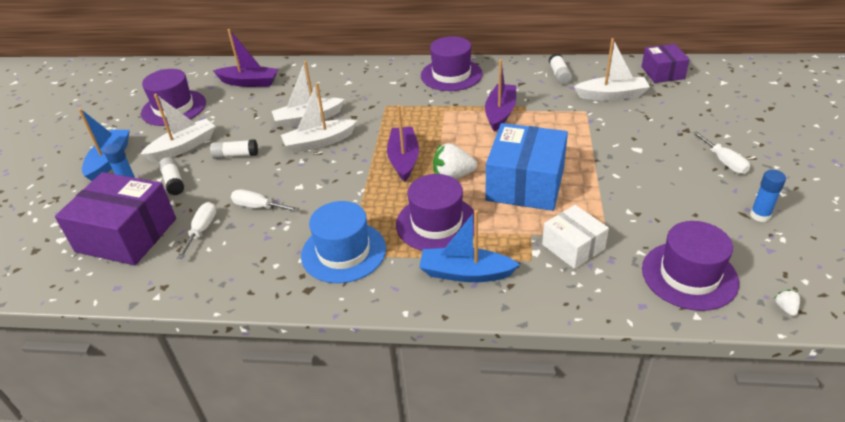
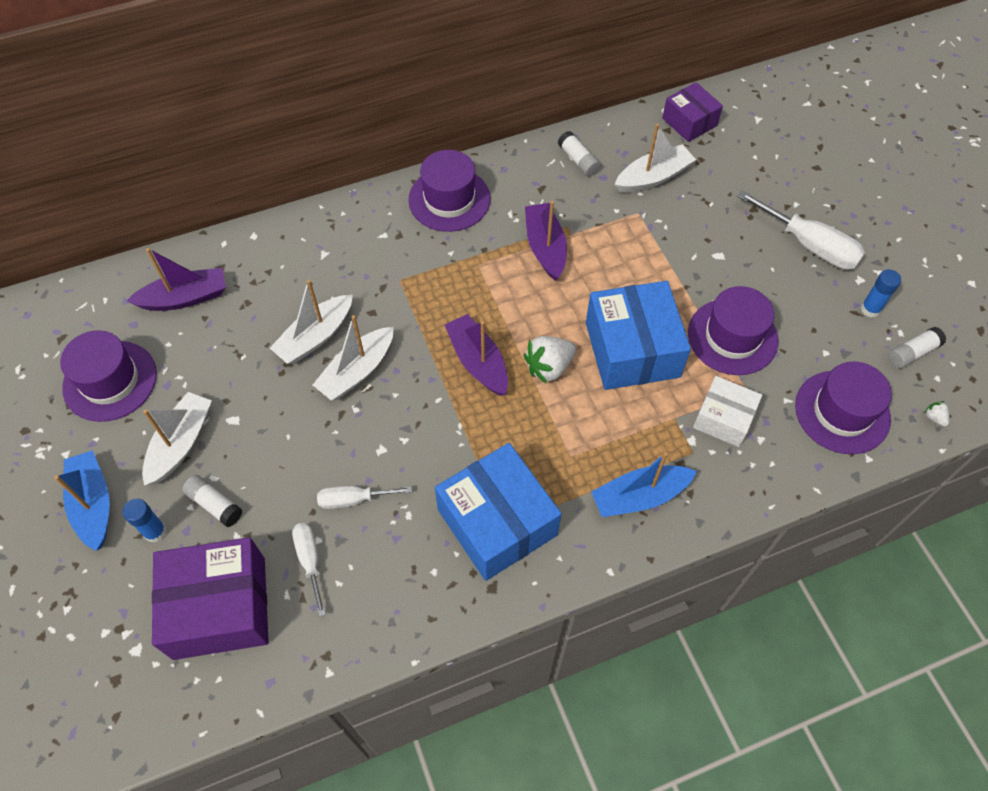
camera: 30 degrees left, 20 degrees up
(235, 155) = (264, 431): white glue stick -> white glue stick (912, 353)
(343, 252) = (497, 522): blue hat -> blue box
(436, 223) = (572, 442): purple hat -> purple hat (732, 336)
(724, 162) = (809, 245): white screwdriver -> white screwdriver, size x1.71

